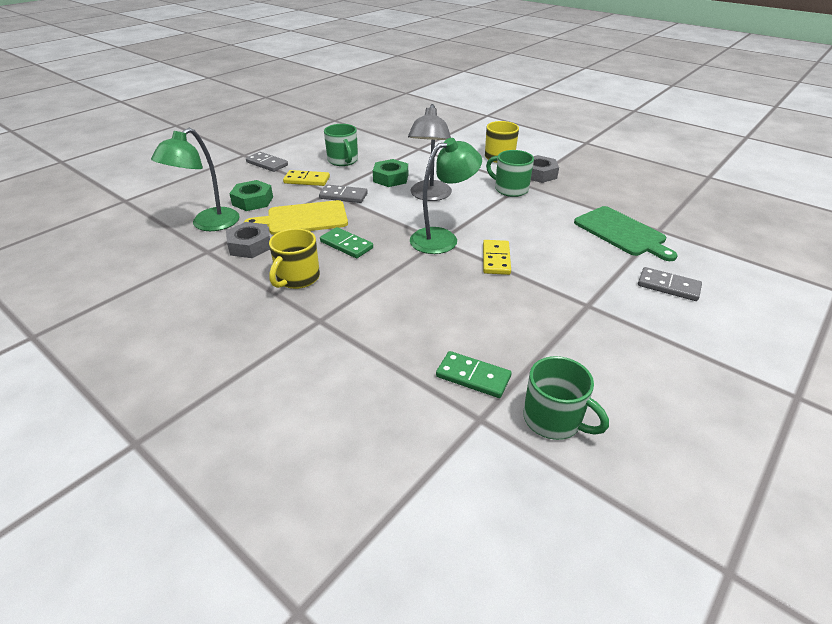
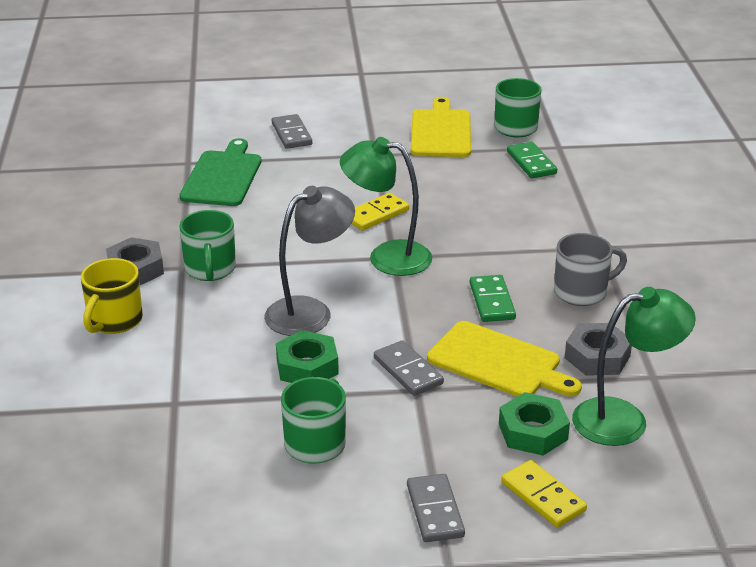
camera: 135 degrees left, 5 degrees down
(297, 278) = (582, 292): yellow mug -> grey mug
(307, 180) = (418, 431): yellow domino -> yellow domino (543, 496)
(595, 364) = (441, 131): none -> yellow cutting board

